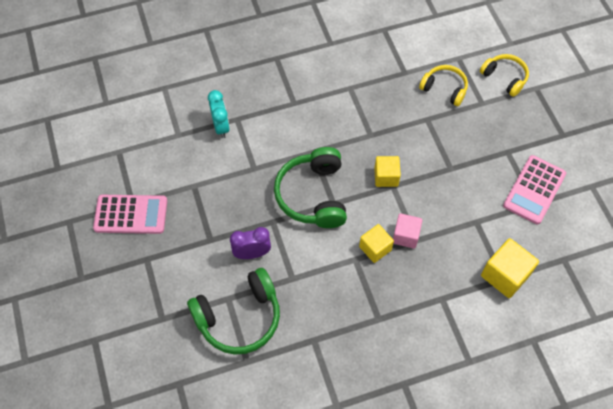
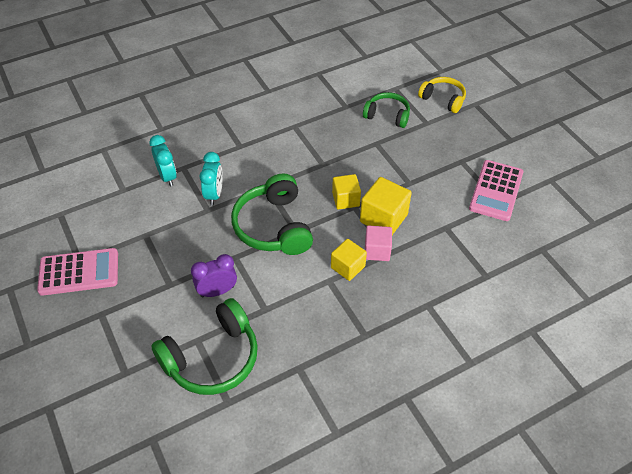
camera: 10 degrees left, 10 degrees down
(262, 153) = (214, 194): none -> turquoise clock
(444, 89) = (387, 115): yellow headphones -> green headphones
(505, 275) = (487, 273): yellow cube -> yellow cube (383, 218)

